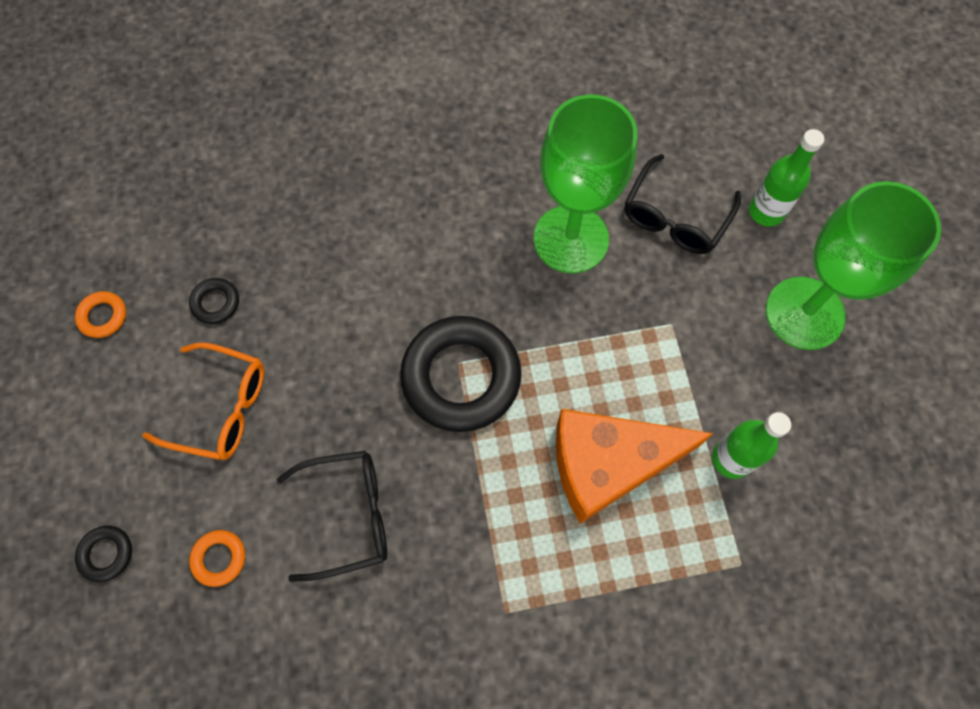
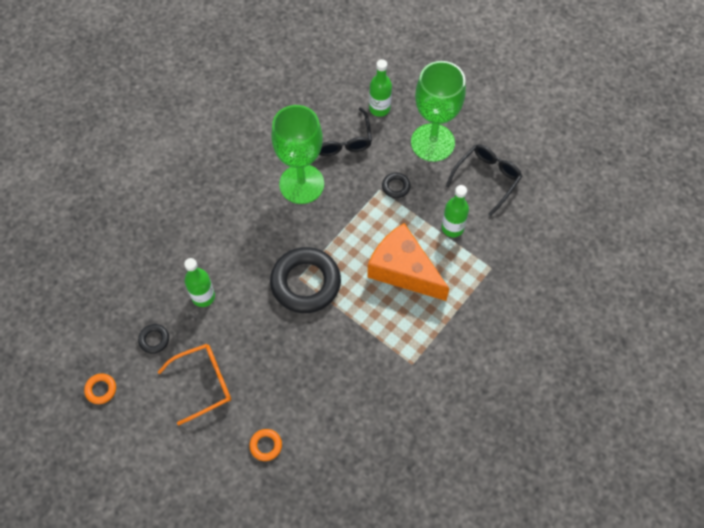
camera: 40 degrees left, 5 degrees down
(106, 554) = (210, 487): black ring -> black ring (396, 187)
(320, 294) = (203, 297): none -> green bottle
(348, 515) = (308, 380): black glasses -> black glasses (487, 178)
(608, 464) = (403, 270): orange cheese -> orange cheese turned 90 degrees clockwise

